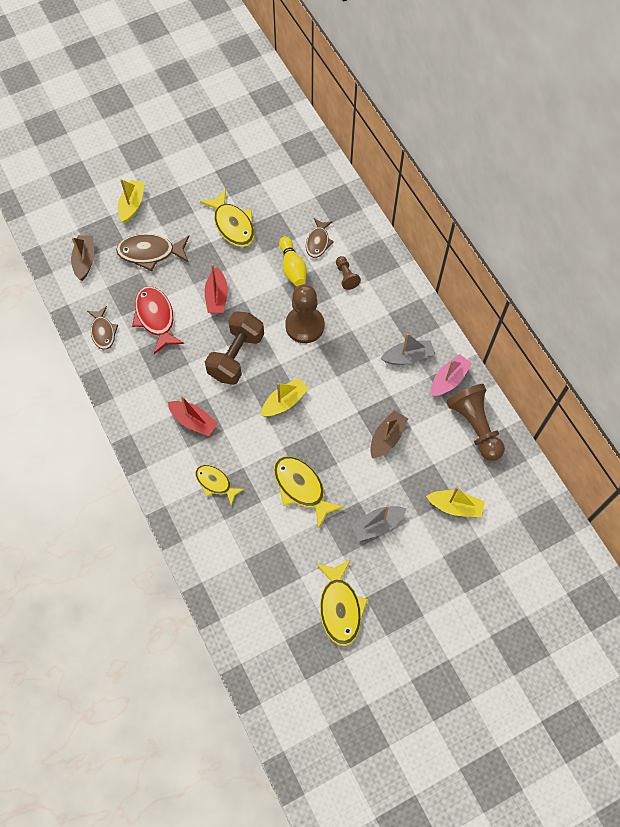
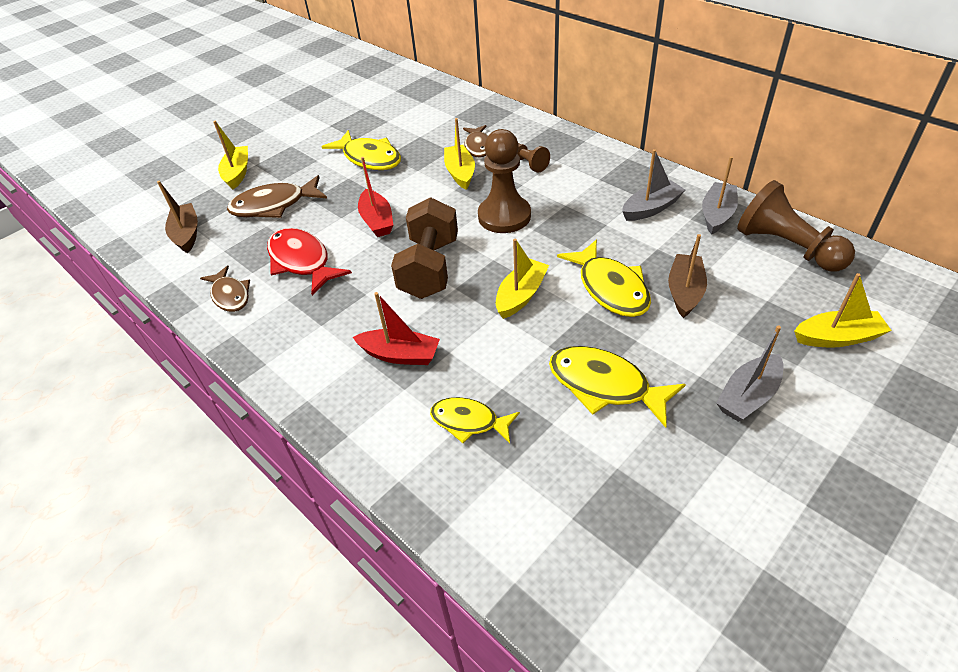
camera: 15 degrees left, 20 degrees down
(292, 268) = (460, 173): yellow bowling pin -> yellow boat
(340, 607) = (777, 536): yellow fish -> yellow fish (610, 288)
(448, 380) = (717, 214): pink boat -> grey boat

